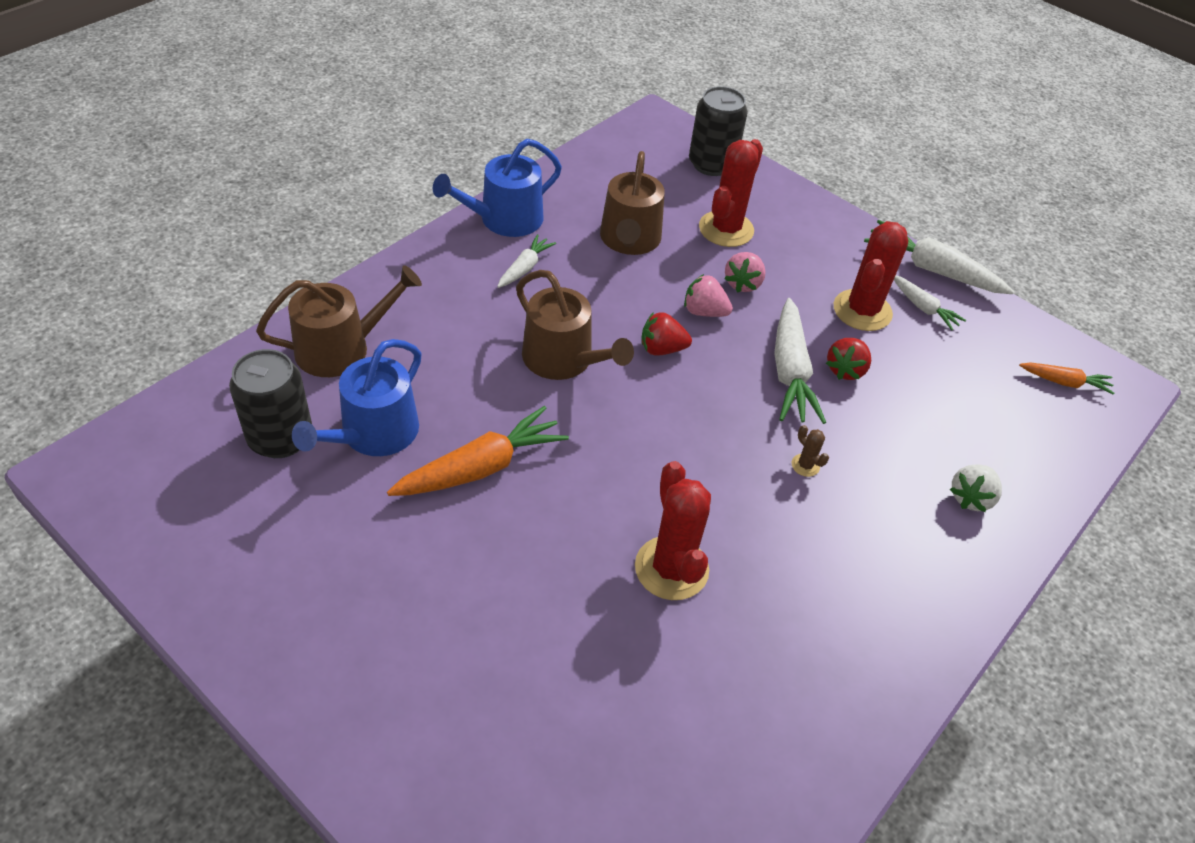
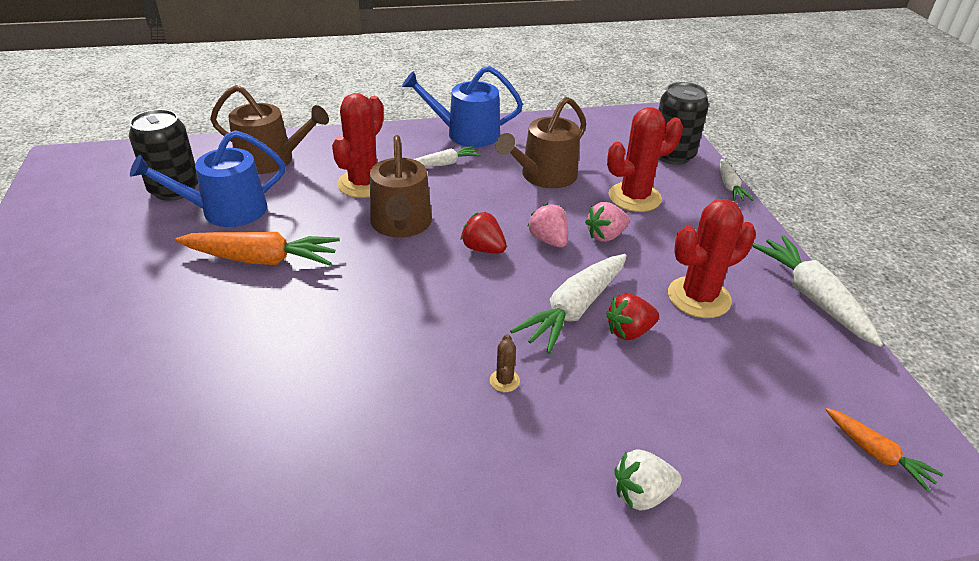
camera: 40 degrees right, 10 degrees down
(671, 568) = (302, 391): red cactus -> red cactus (363, 184)
(923, 308) = (768, 322): white carrot -> white carrot (730, 186)

